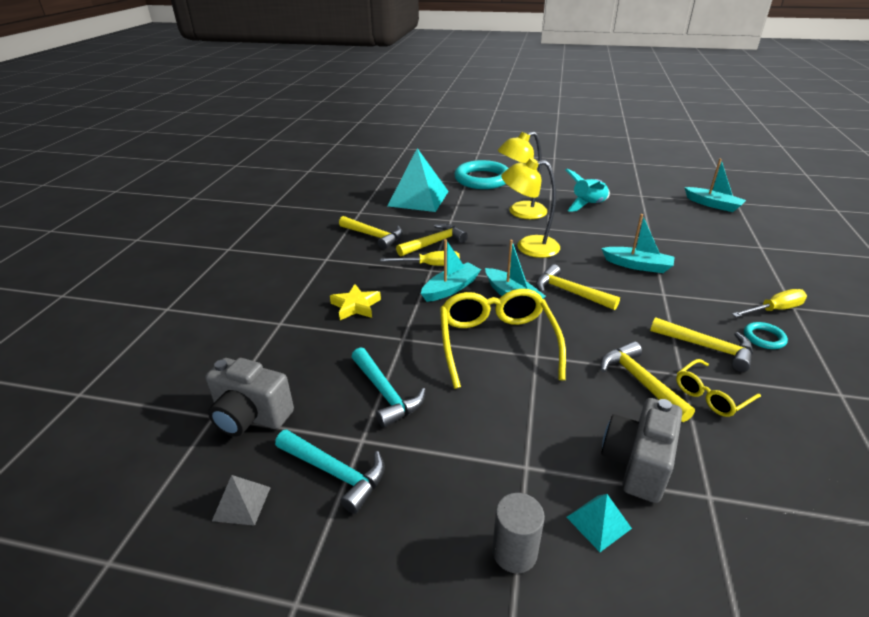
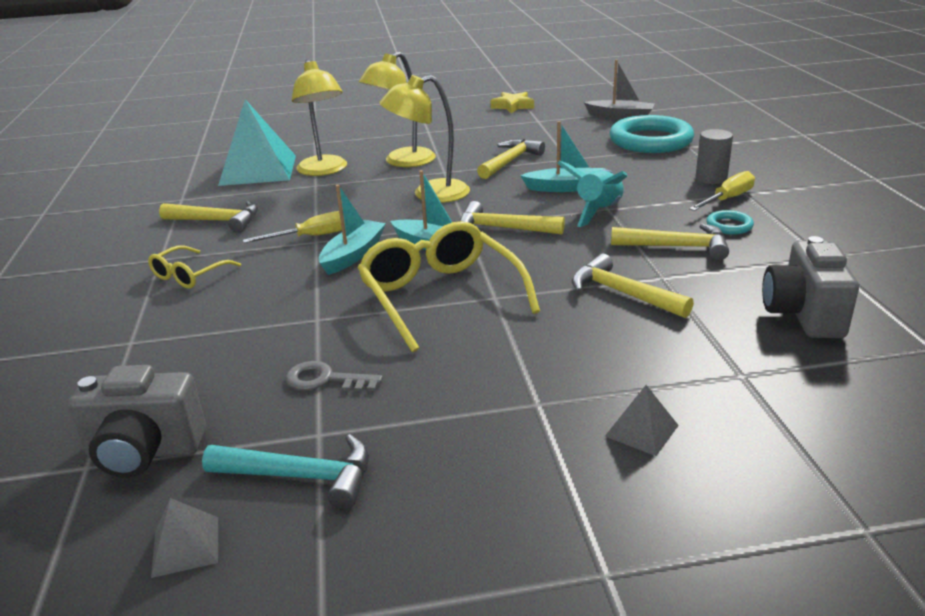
camera: 20 degrees left, 5 degrees down
(356, 306) = (233, 300): yellow star -> yellow star (513, 106)
(386, 394) = (325, 380): turquoise hammer -> grey key
(434, 243) = (306, 213): yellow hammer -> yellow hammer (510, 161)
(462, 209) = (324, 170): none -> yellow lamp
(482, 179) = (334, 136): turquoise ring -> turquoise ring (650, 141)
(514, 552) = (564, 485): grey cylinder -> grey cylinder (711, 178)
(588, 205) = (481, 140): turquoise rocket -> turquoise rocket (598, 212)
(598, 522) = (641, 430): turquoise pyramid -> grey pyramid
(637, 464) = (655, 368): grey camera -> grey camera (803, 315)
(711, 395) = (701, 288): yellow glasses -> yellow glasses (189, 275)
(713, 204) = (620, 116): turquoise boat -> grey boat

